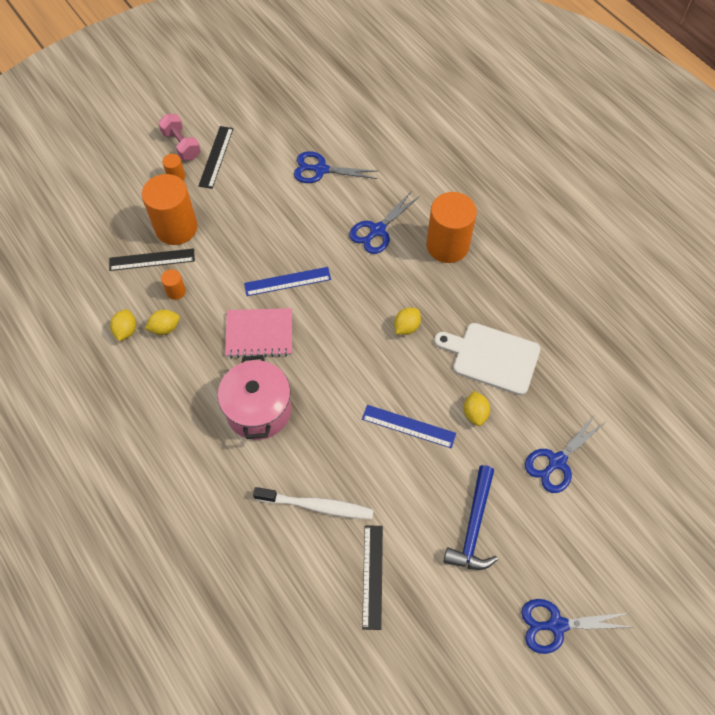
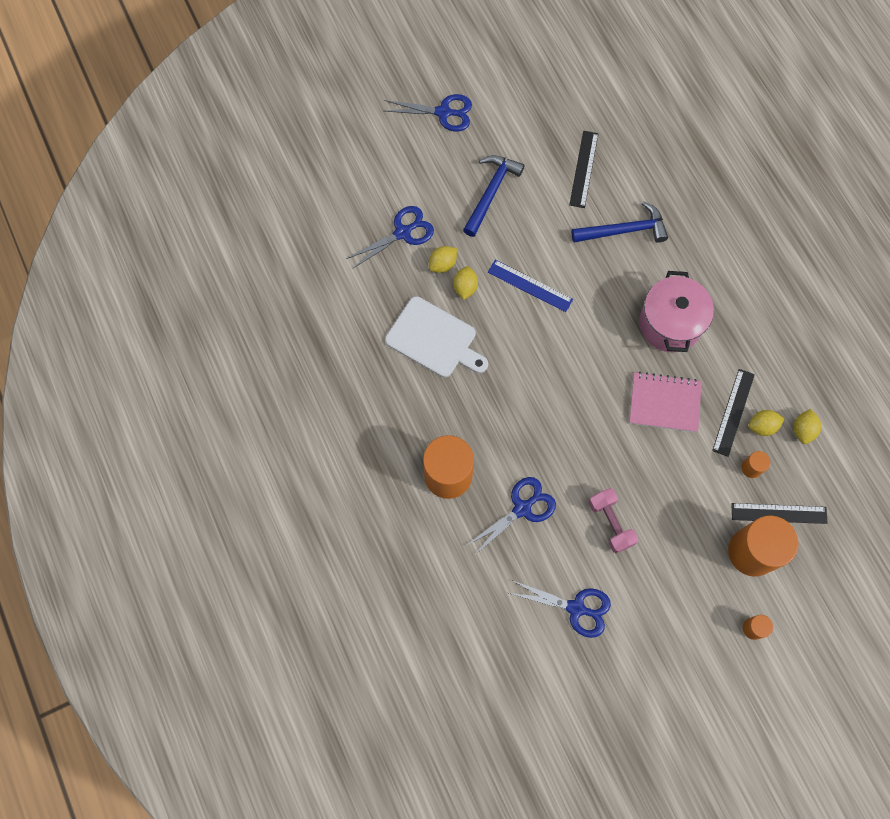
camera: 170 degrees left, 10 degrees up
(181, 145) = (747, 679): pink dumbbell -> pink dumbbell (610, 523)
(216, 157) = (703, 652): black ruler -> black ruler (733, 412)
(287, 281) = (630, 460): blue ruler -> none
(317, 506) = (624, 230): white toothbrush -> blue hammer
(406, 327) = (512, 385): yellow lemon -> yellow lemon (442, 264)

